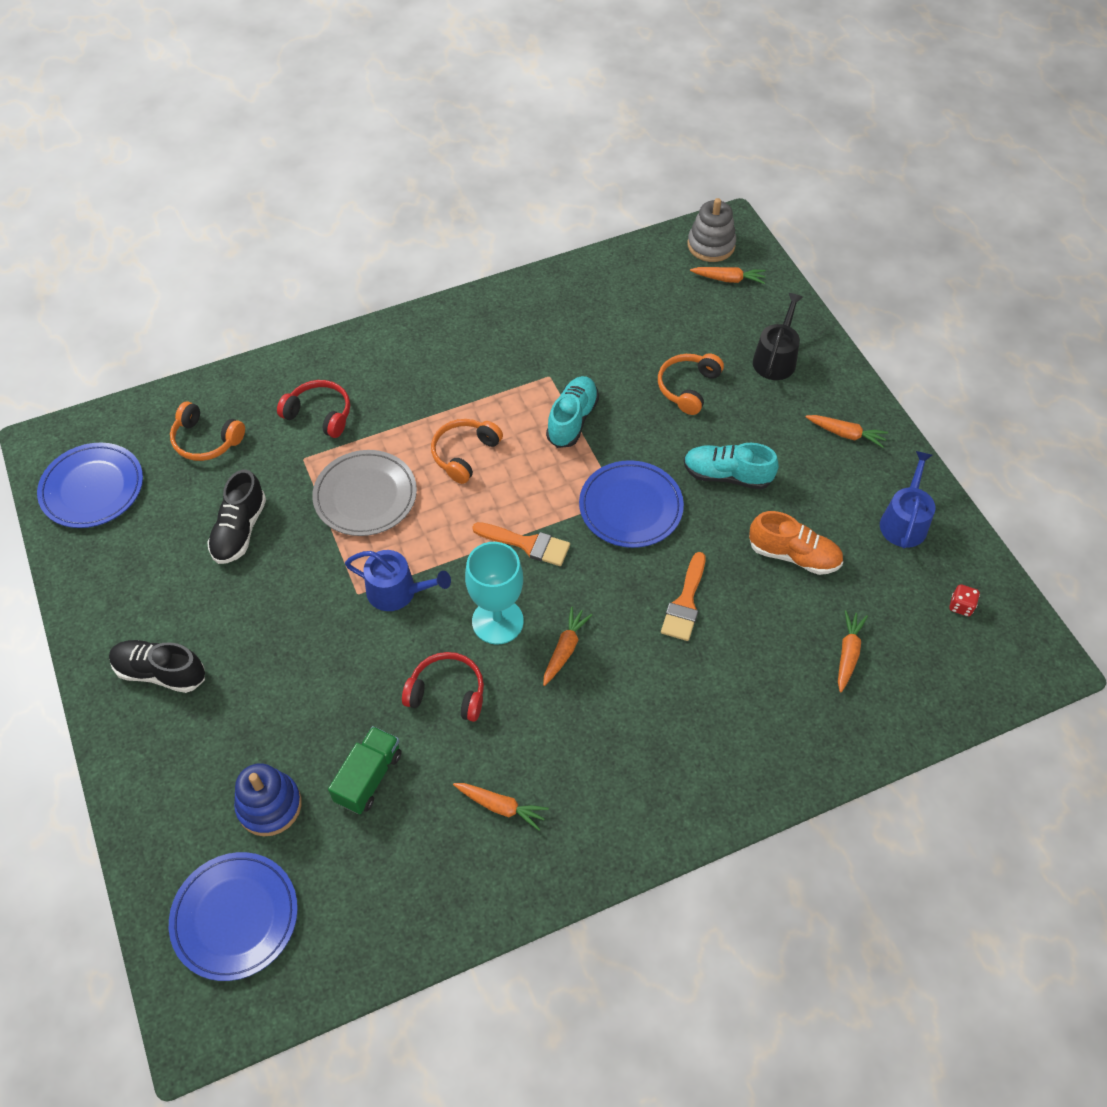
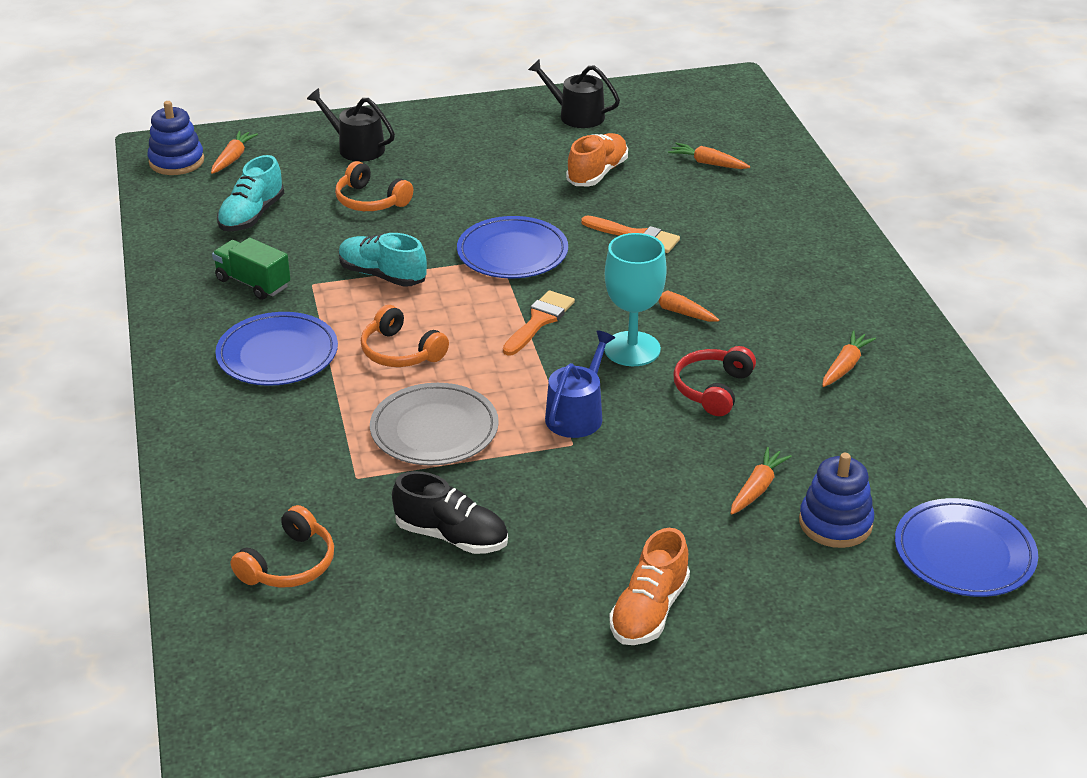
camera: 80 degrees left, 20 degrees down
(92, 488) = (330, 682): blue plate -> blue plate (277, 354)
(160, 672) = (649, 611): black shoe -> orange shoe
(319, 414) = (290, 460): red headphones -> none
(368, 777) = (807, 449): green truck -> green truck (253, 283)
(711, 245) = (176, 161): grey stacking toy -> blue stacking toy
(727, 475) = (492, 194): turquoise shoe -> turquoise shoe (252, 216)
(846, 434) = (467, 127): orange carrot -> orange carrot (757, 488)
(904, 521) = (576, 115): blue watering can -> black watering can
(961, 606) = (671, 106): red dice -> none

